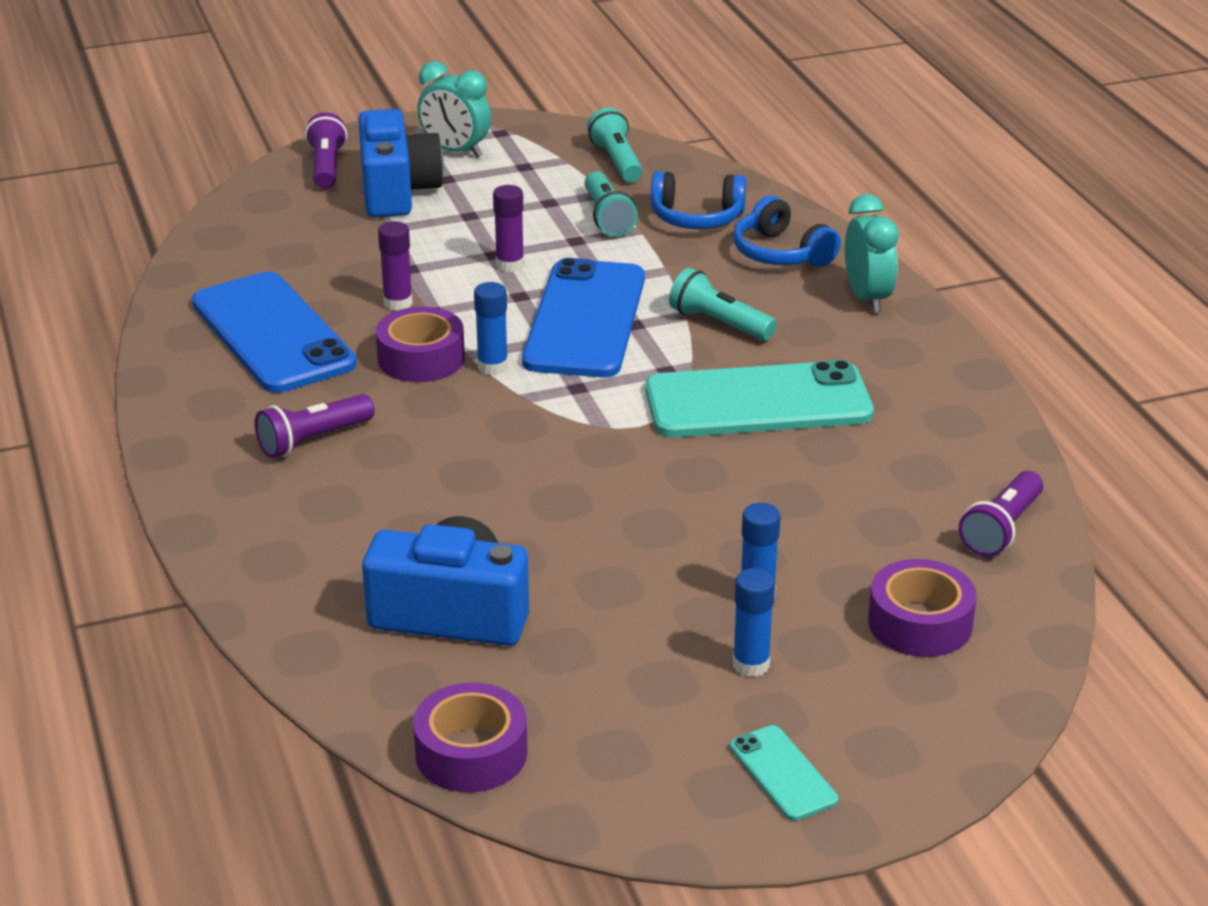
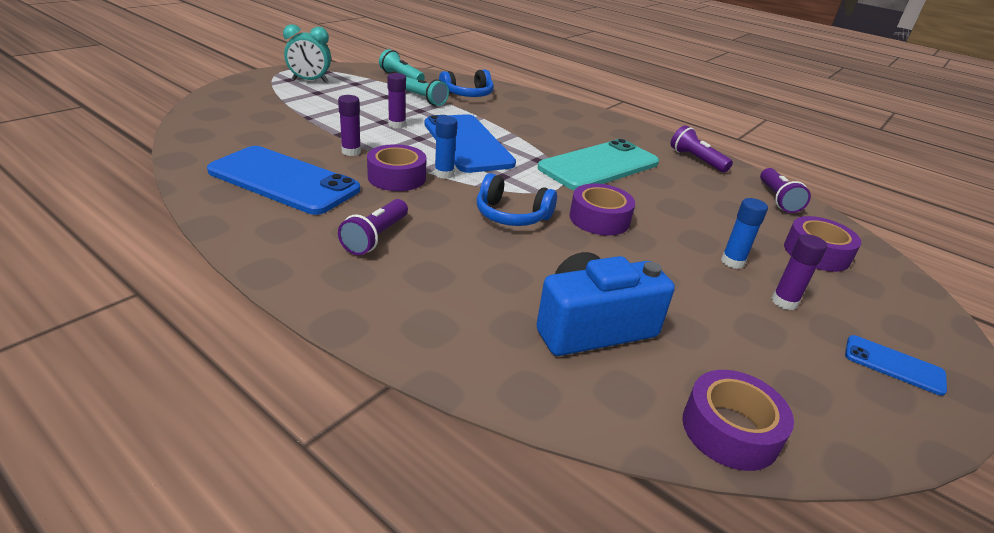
camera: 35 degrees left, 0 degrees up
(326, 167) = (237, 94): purple flashlight -> purple flashlight (696, 160)
(397, 191) = (293, 100): blue camera -> none
(640, 487) = (599, 219): none -> purple tape
(719, 323) = (535, 135): turquoise flashlight -> none
(751, 665) = (784, 302): blue glue stick -> purple glue stick
(781, 253) = (524, 103): blue headphones -> blue headphones (511, 215)
(782, 773) = (894, 365): turquoise phone -> blue phone
(867, 298) = (585, 115): turquoise clock -> none

